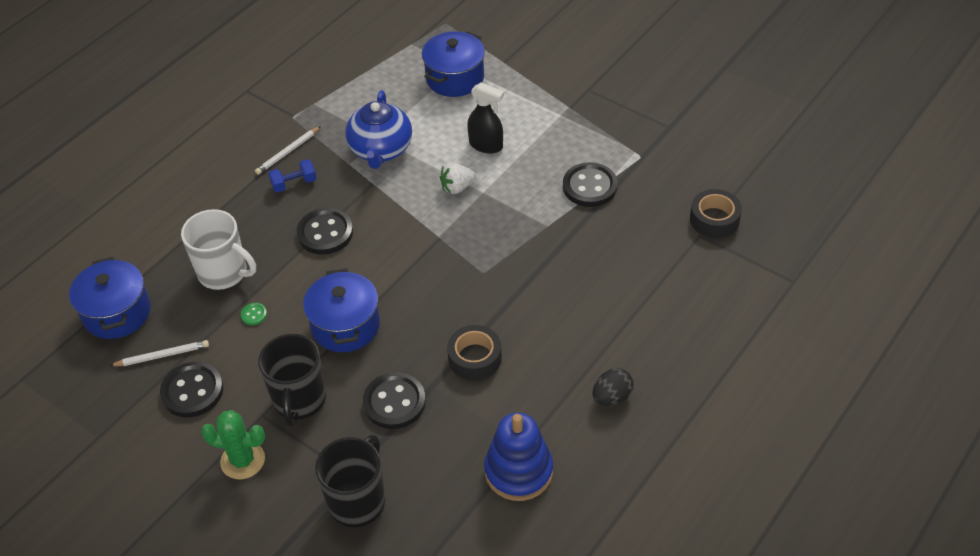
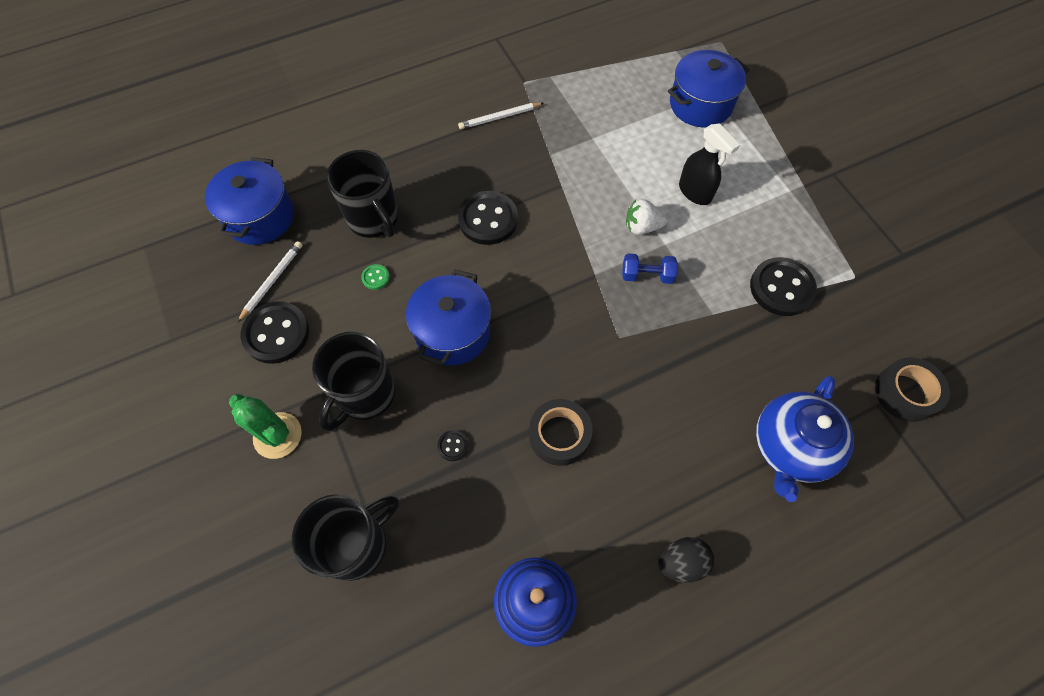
camera: 25 degrees right, 15 degrees up
(162, 355) = (272, 281): white pencil -> white pencil turned 75 degrees counterclockwise
(224, 273) = (374, 219): white mug -> black mug
(294, 183) = (487, 153): blue dumbbell -> blue dumbbell (647, 275)
(381, 150) = (588, 152): blue teapot -> blue teapot (790, 447)
(394, 402) = (453, 446): black button -> black button, size x0.44

